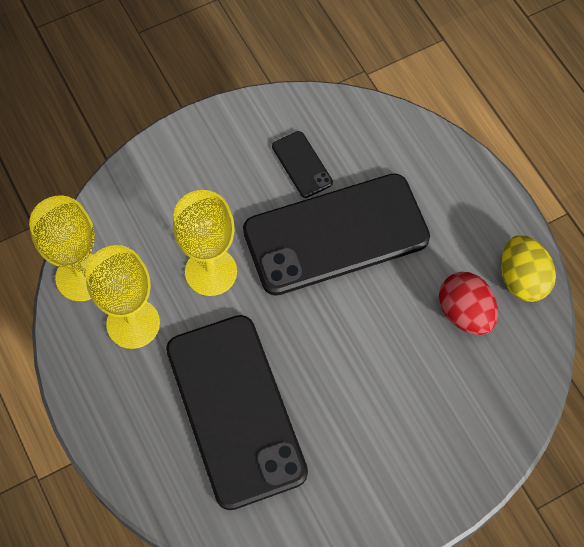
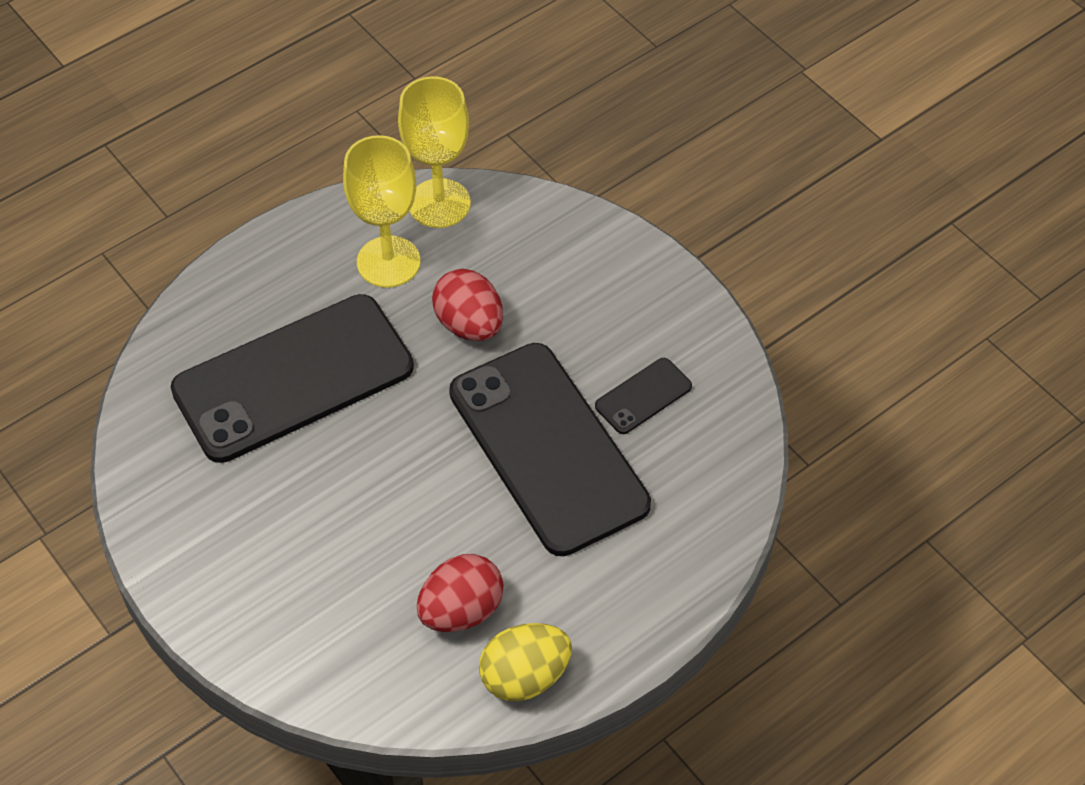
camera: 80 degrees right, 10 degrees down
(211, 272) = (469, 325): yellow goblet -> red egg

